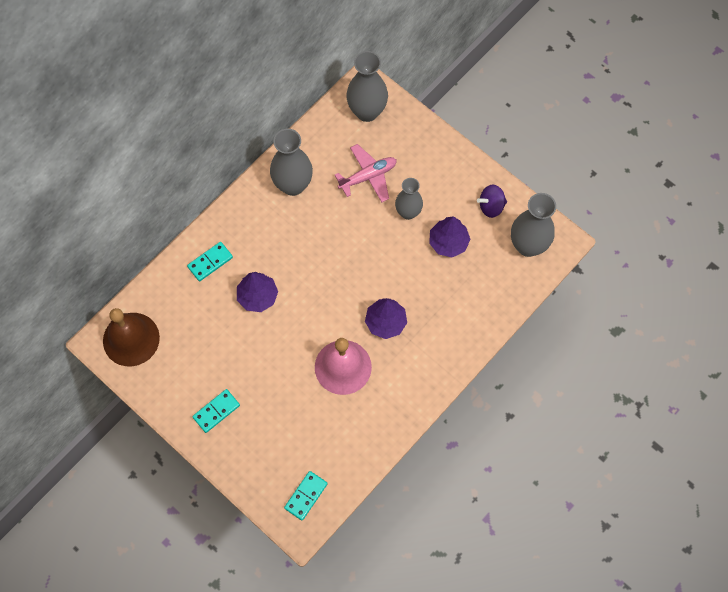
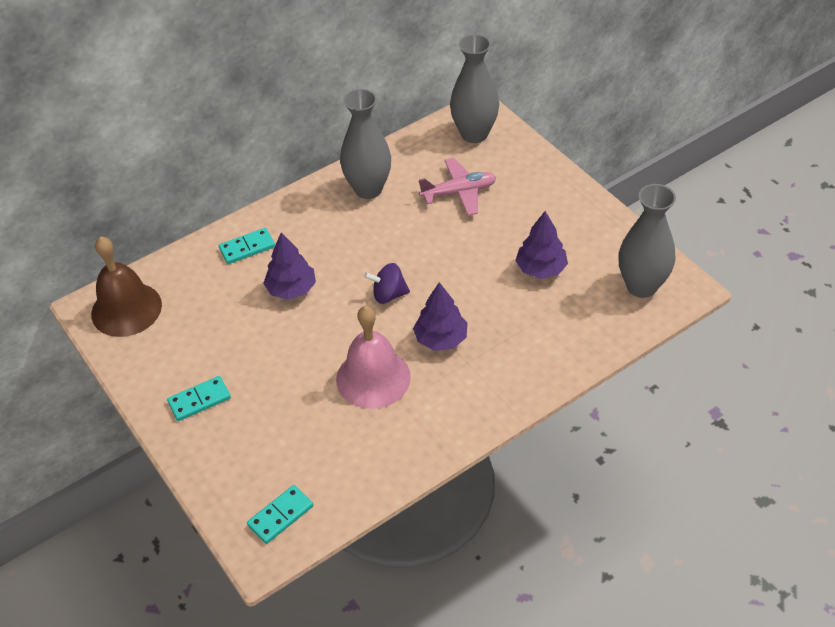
camera: 15 degrees right, 20 degrees down
(408, 212) = (498, 232): grey vase -> none
(491, 206) = (602, 240): purple spinning top -> purple spinning top (388, 295)

